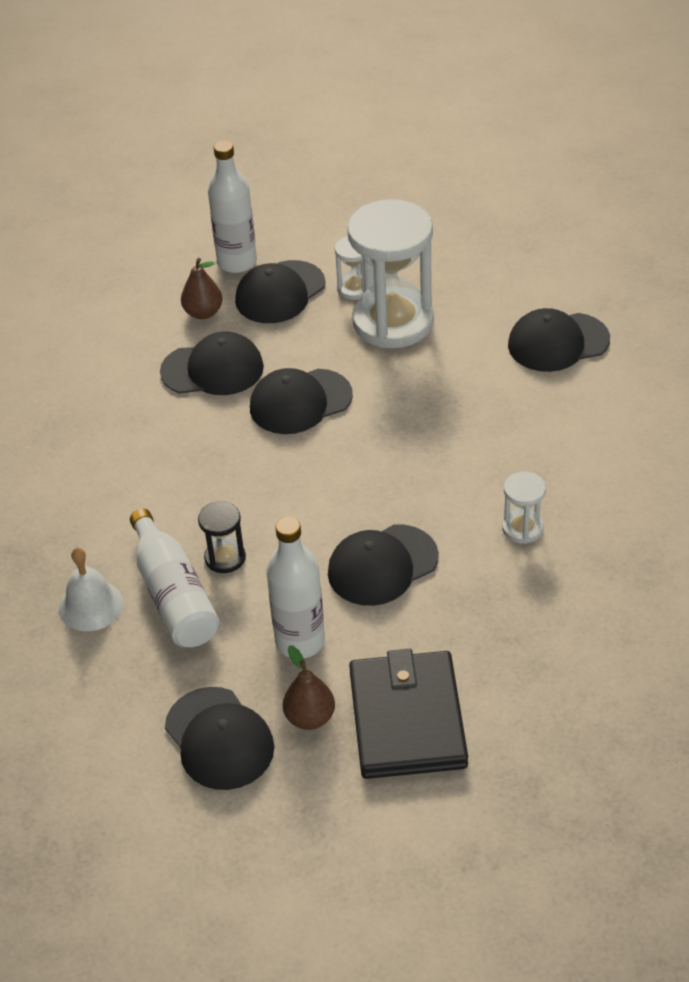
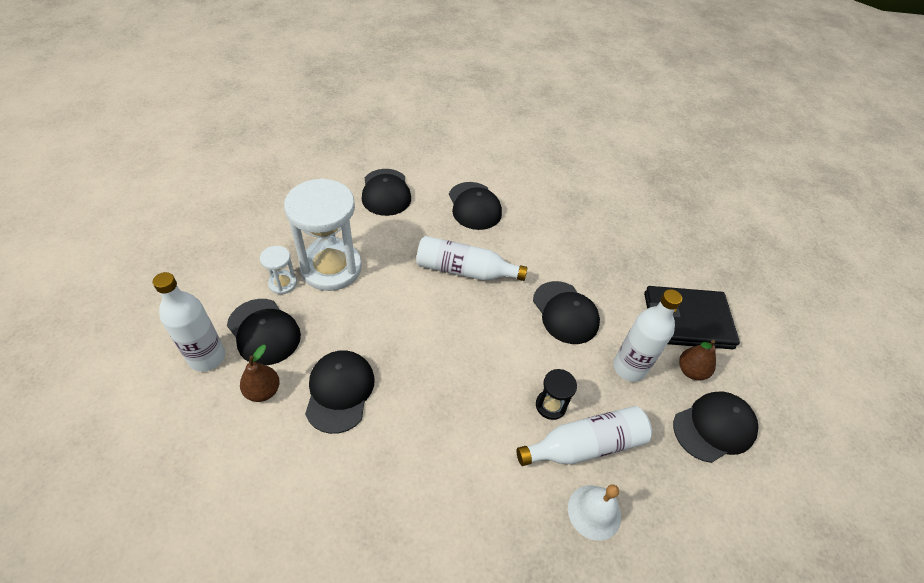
camera: 90 degrees left, 5 degrees up
(300, 402) = (398, 335): black cap -> black cap (474, 206)
(429, 448) = (464, 270): none -> white bottle
(522, 528) = (541, 240): white hourglass -> none

